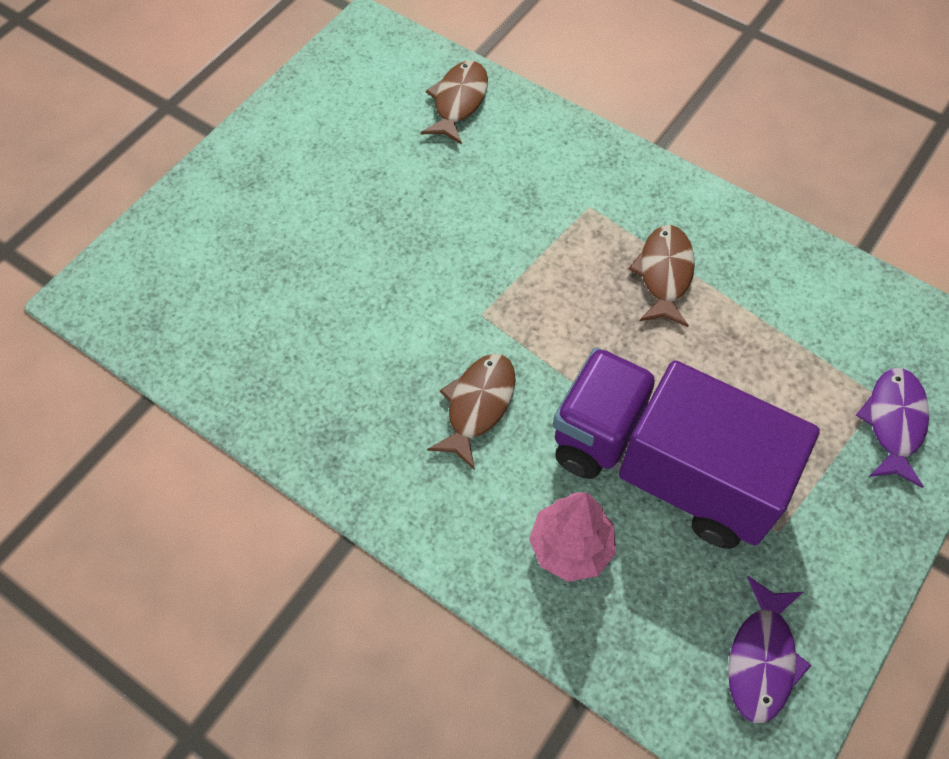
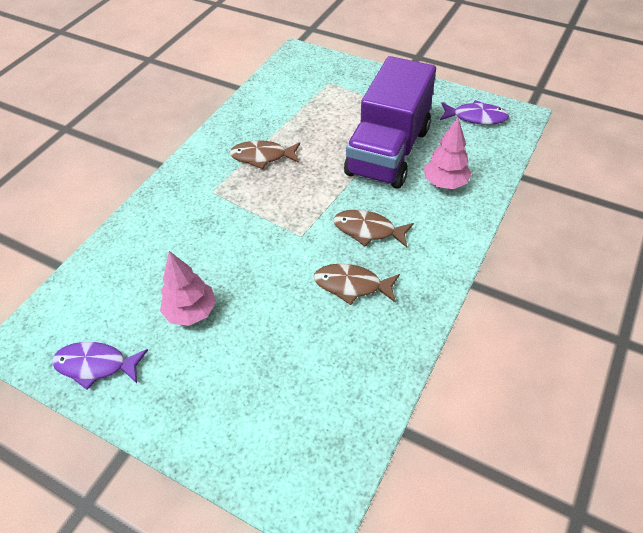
camera: 95 degrees left, 10 degrees down
(373, 184) = (191, 312): none -> pink tree
(458, 102) = (111, 269): brown fish -> brown fish (352, 285)
(893, 423) = (343, 78): purple fish -> purple fish (96, 365)

